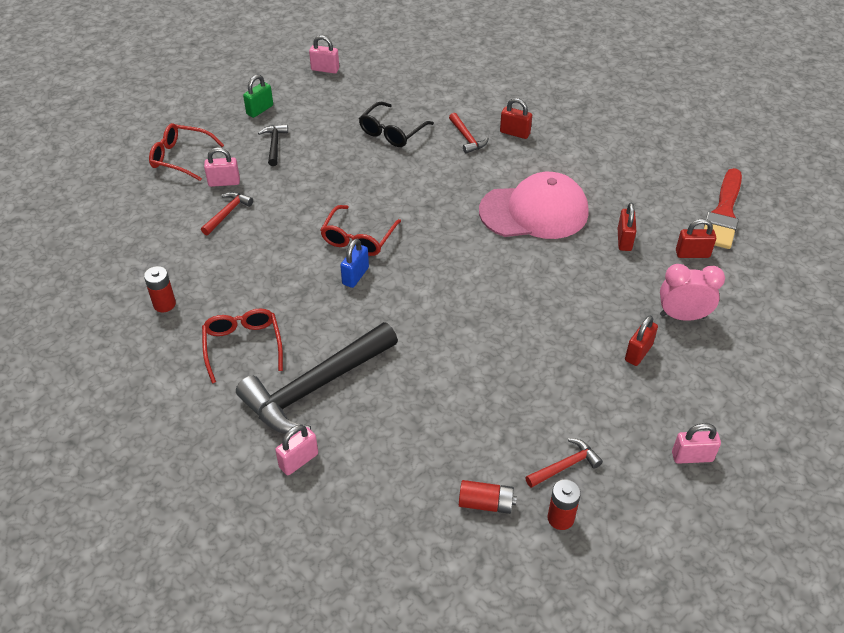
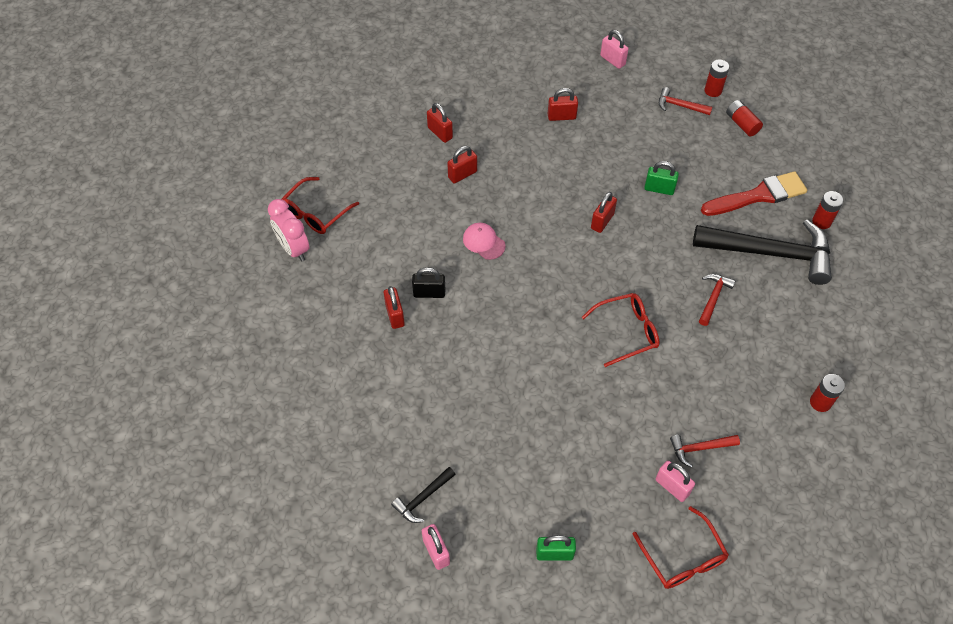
camera: 130 degrees left, 10 degrees up
(243, 346) = (791, 319): red glasses -> red glasses (315, 213)
(274, 144) = (587, 492): black hammer -> black hammer (423, 498)
(299, 461) = (821, 221): pink padlock -> red battery
(355, 276) = (663, 304): blue padlock -> none
(392, 132) = (479, 409): black glasses -> none
(467, 138) = (434, 345): red hammer -> red hammer (713, 297)
(472, 361) = (659, 189): none -> green padlock
(478, 295) = (602, 221): none -> red padlock
(516, 158) = (429, 293): none -> black padlock
(534, 211) = (483, 242): pink cap -> pink cap, size x0.44
(682, 316) = (507, 111): pink clock -> pink clock (294, 248)
(723, 213) = (378, 136): red brush -> red brush (758, 195)

